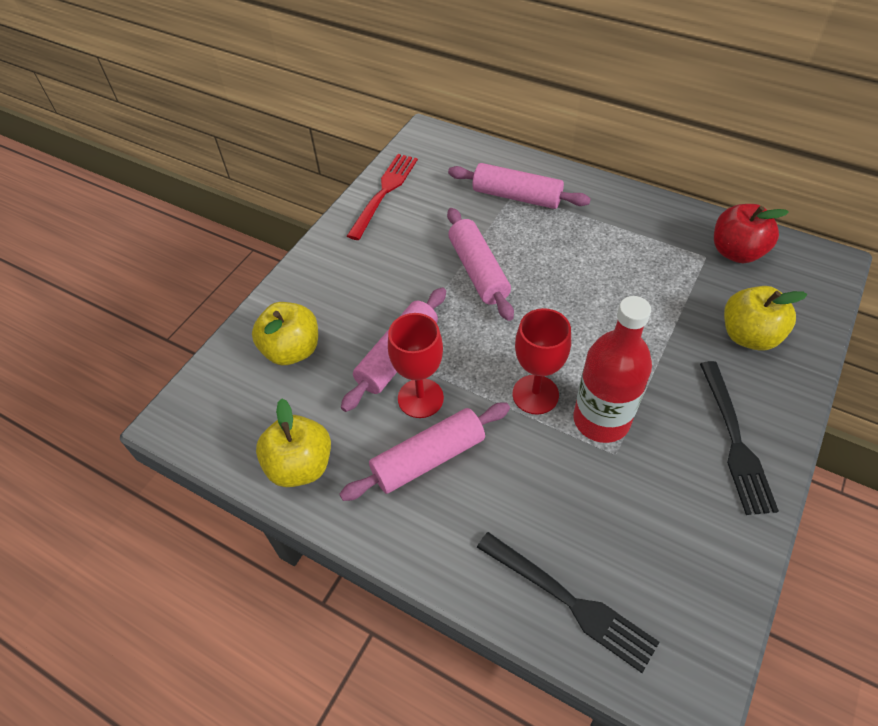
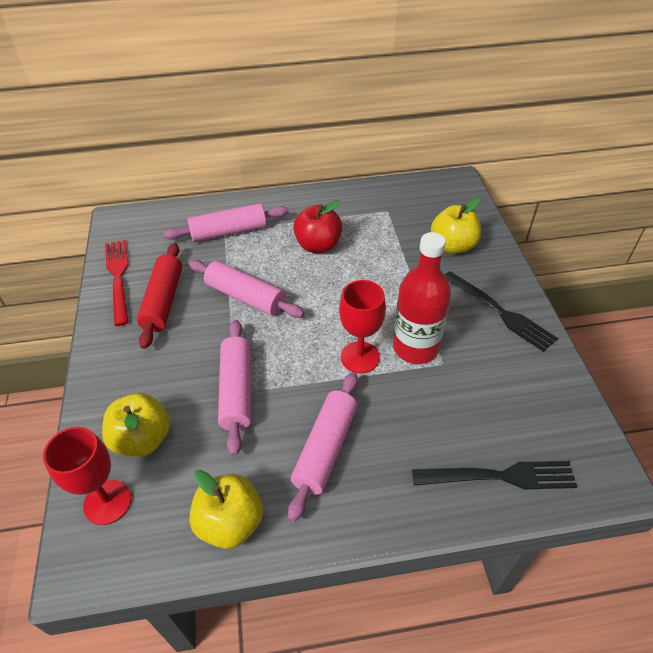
camera: 40 degrees left, 5 degrees down
(404, 235) = (163, 301): none -> red rolling pin
(420, 398) = (281, 410): red goblet -> red goblet (107, 502)
(736, 252) = (402, 200): red apple -> red apple (318, 245)

